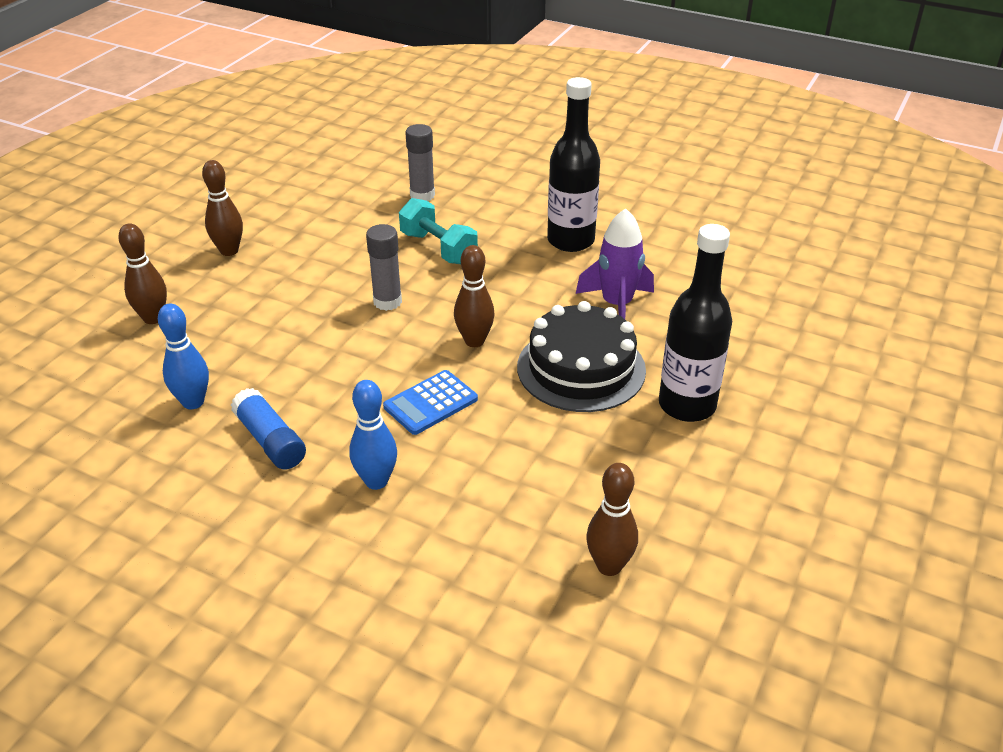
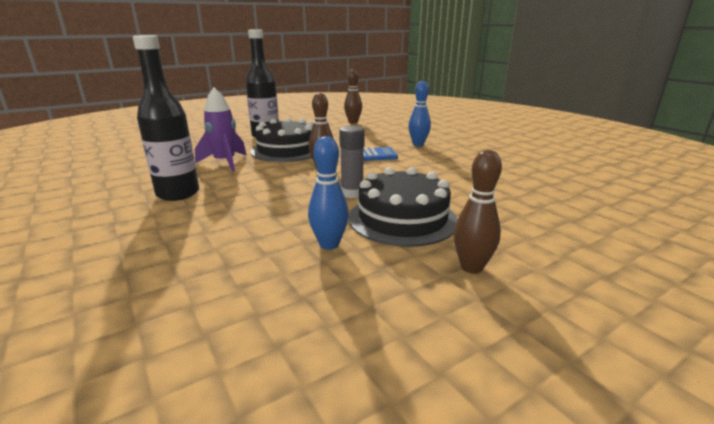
camera: 150 degrees left, 15 degrees down
(153, 318) = (550, 227): brown bowling pin -> none
(193, 402) = (508, 179): blue bowling pin -> blue bowling pin (329, 244)
(270, 441) = (463, 160): blue glue stick -> none
(308, 282) = (402, 219): none -> black cake
(422, 195) = (212, 267): grey glue stick -> none
(438, 248) = (273, 214): turquoise dumbbell -> none

